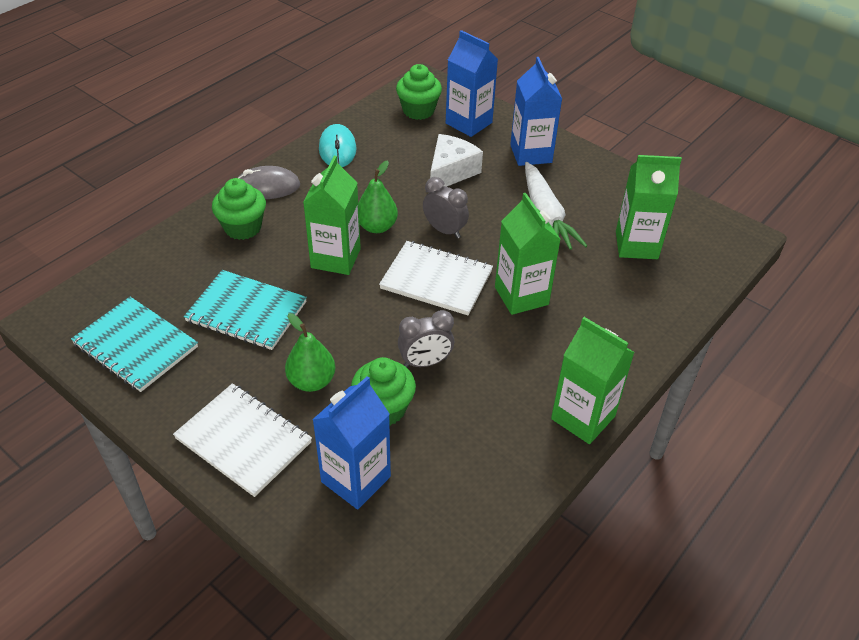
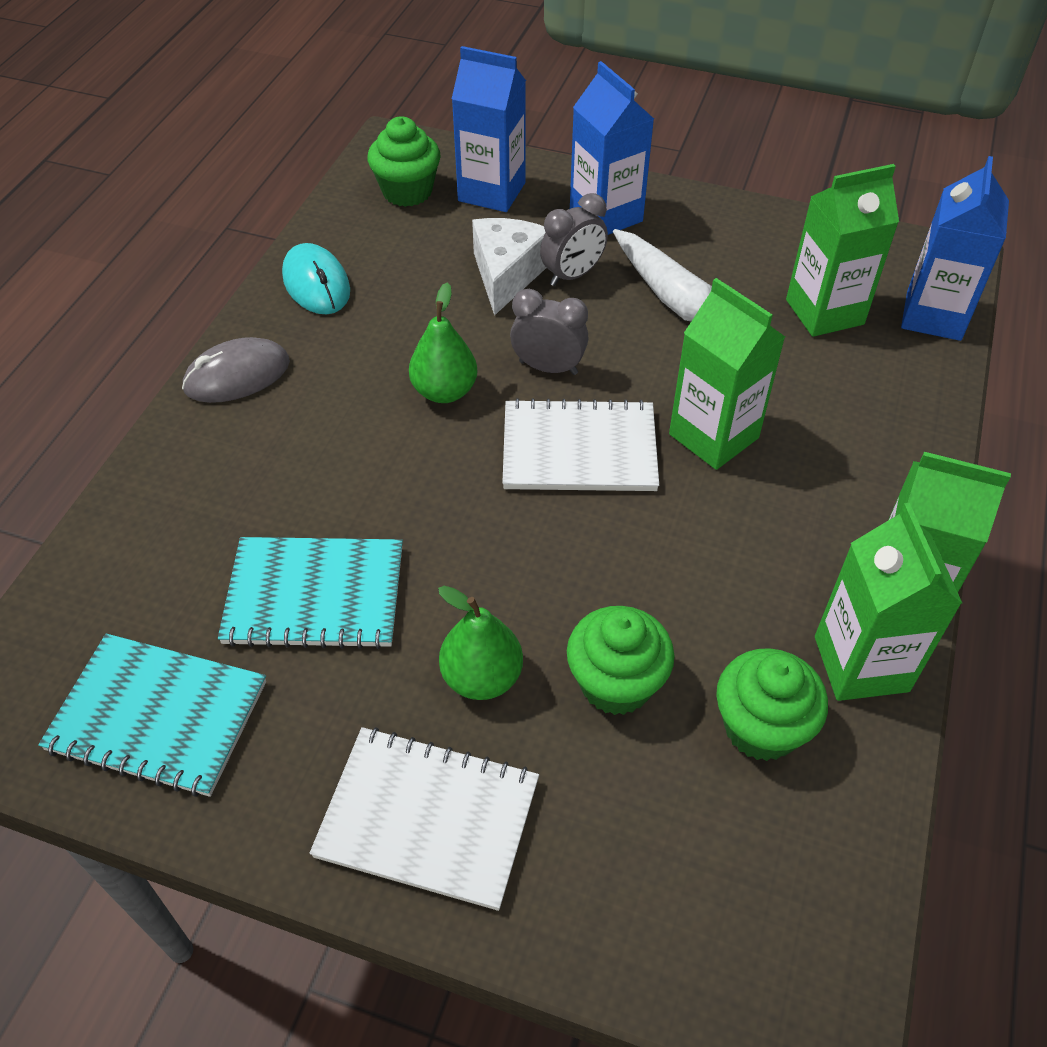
camera: 20 degrees left, 5 degrees up
(243, 227) = (233, 455): green cupcake -> green cupcake (761, 727)
(335, 258) = (409, 461): green carton -> green carton (861, 664)
(356, 479) = (638, 817): blue carton -> blue carton (933, 316)
(425, 362) = (635, 586): grey clock -> grey clock (572, 275)

